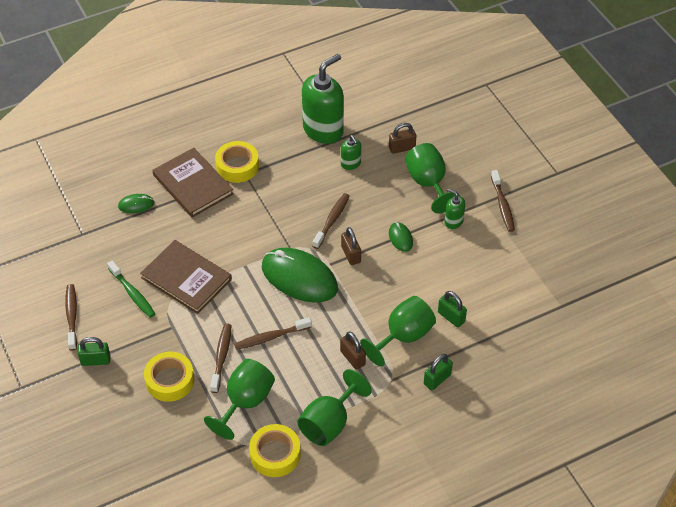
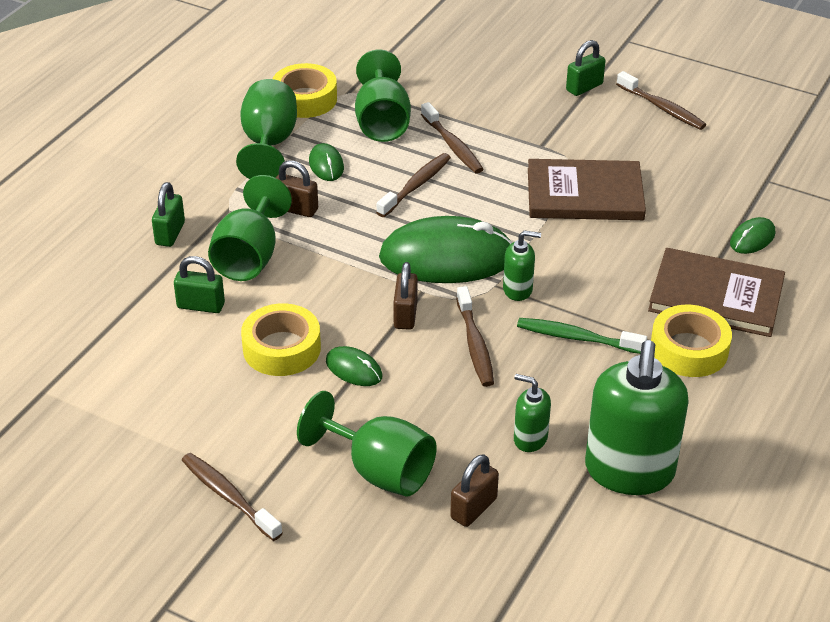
camera: 145 degrees right, 10 degrees down
(132, 293) = (626, 154): green toothbrush -> green toothbrush (576, 337)
(170, 380) = (485, 105): yellow tape -> yellow tape (282, 348)
(308, 384) = (326, 165): none -> green mouse
(351, 254) = (405, 315): brown padlock -> brown padlock turned 60 degrees clockwise
(453, 221) = (291, 431): green soap dispenser -> green soap dispenser (518, 290)

